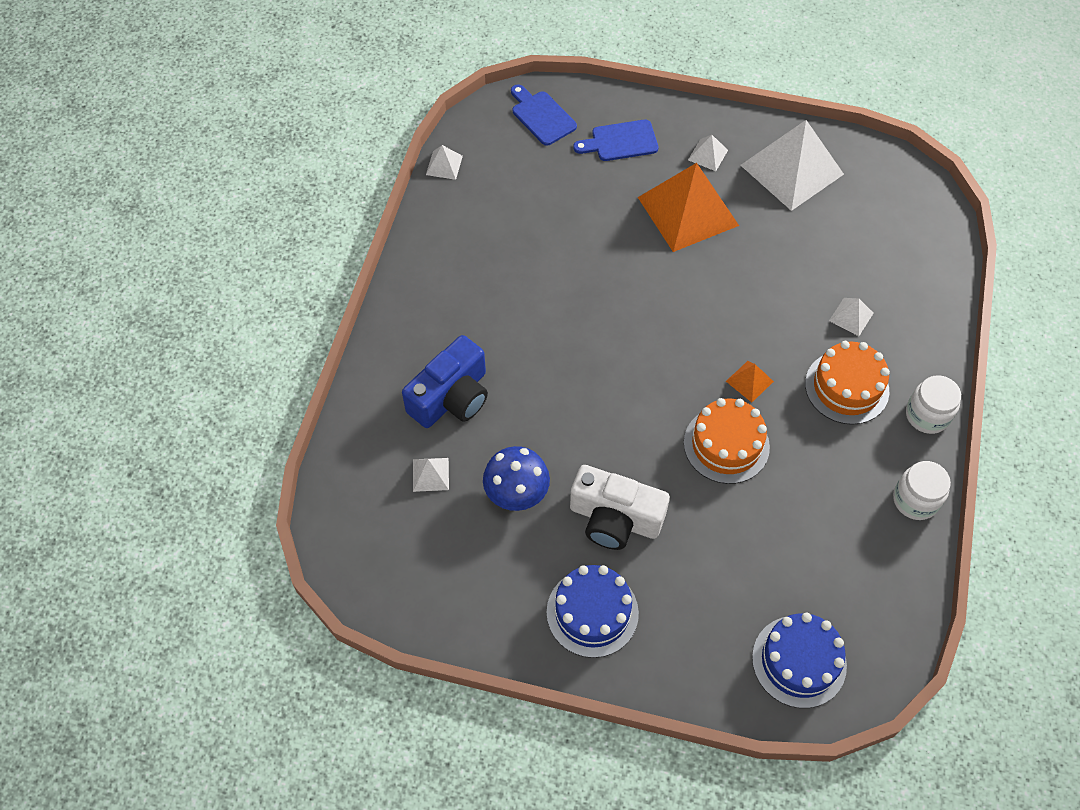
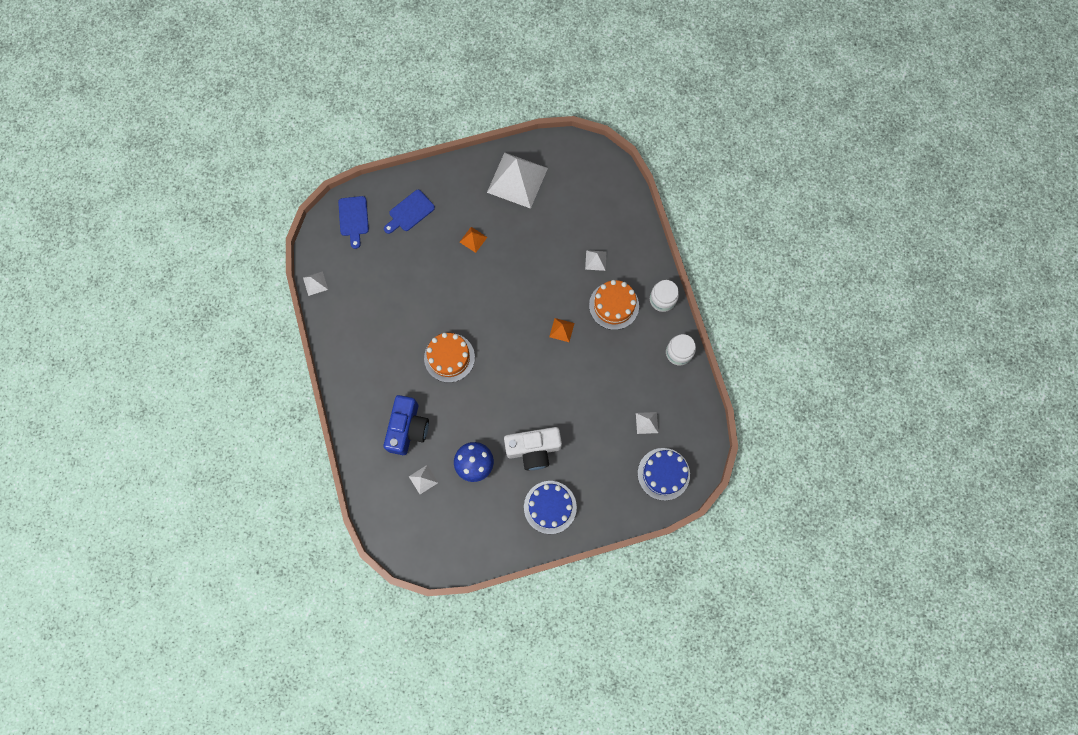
camera: 30 degrees left, 15 degrees up
(542, 116) = (353, 219): blue cutting board -> blue cutting board turned 120 degrees counterclockwise
(687, 211) = (473, 239): orange pyramid -> orange pyramid, size x0.42
(707, 155) = (465, 195): white pyramid -> white pyramid (647, 423)
(726, 445) = (568, 374): orange cake -> orange cake (449, 357)

